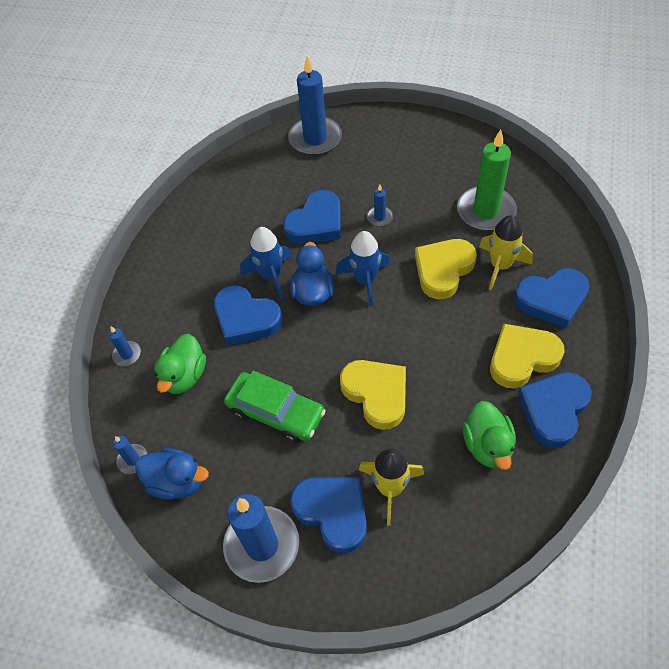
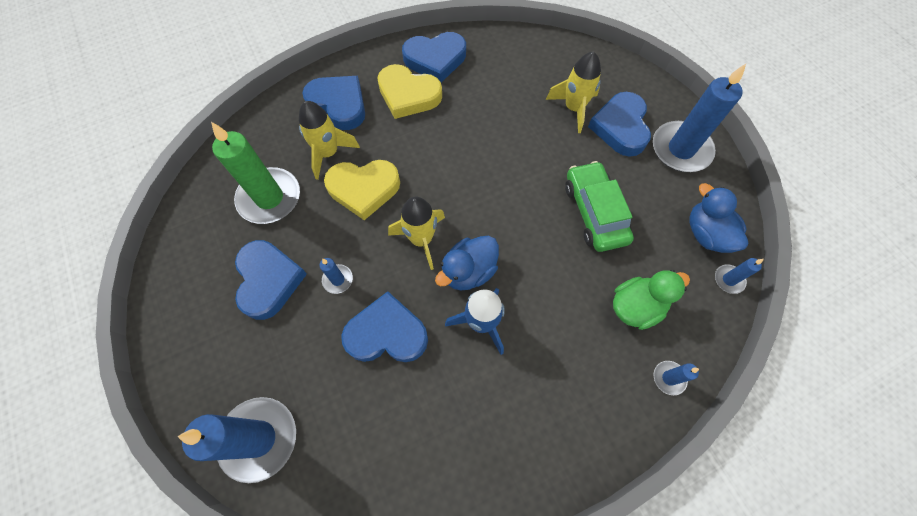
camera: 135 degrees left, 10 degrees up
(246, 319) = (542, 305): blue heart -> blue heart (269, 280)
(365, 280) = (421, 239): blue rocket -> yellow rocket
(376, 394) = (517, 160): yellow heart -> none
(487, 446) = (494, 78): green duck -> none

